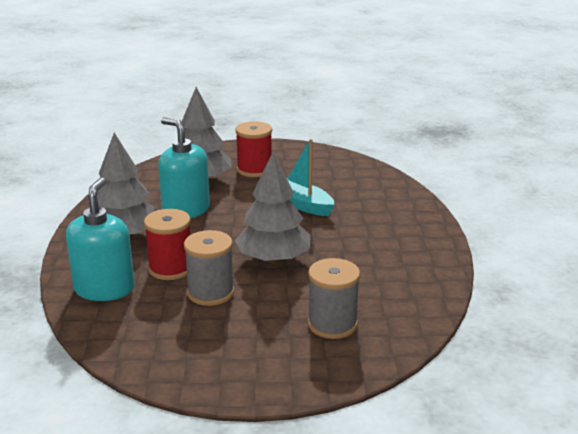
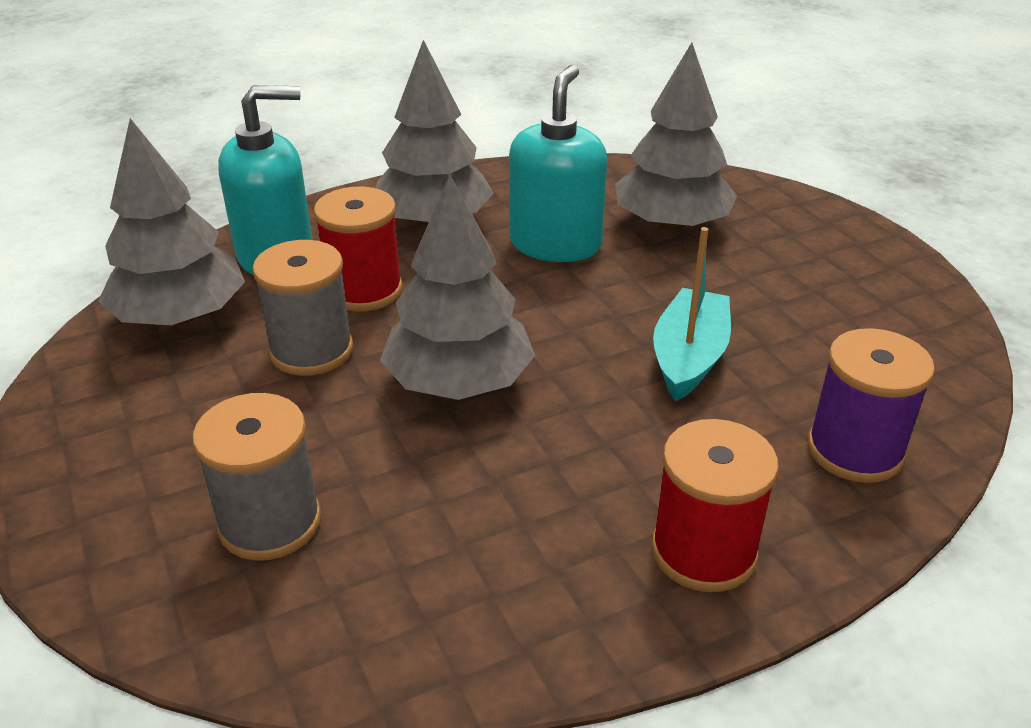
camera: 65 degrees right, 10 degrees up
(136, 329) = (181, 317): none -> grey tree
(254, 170) = (769, 262): red spool -> red spool (703, 552)
(383, 193) = (854, 450): none -> purple spool

